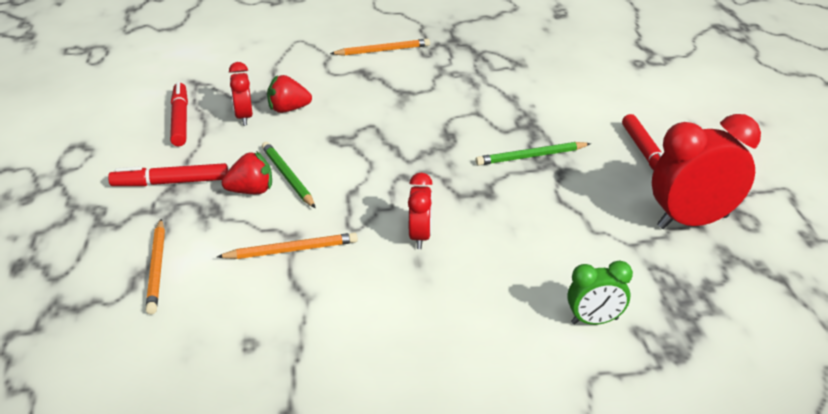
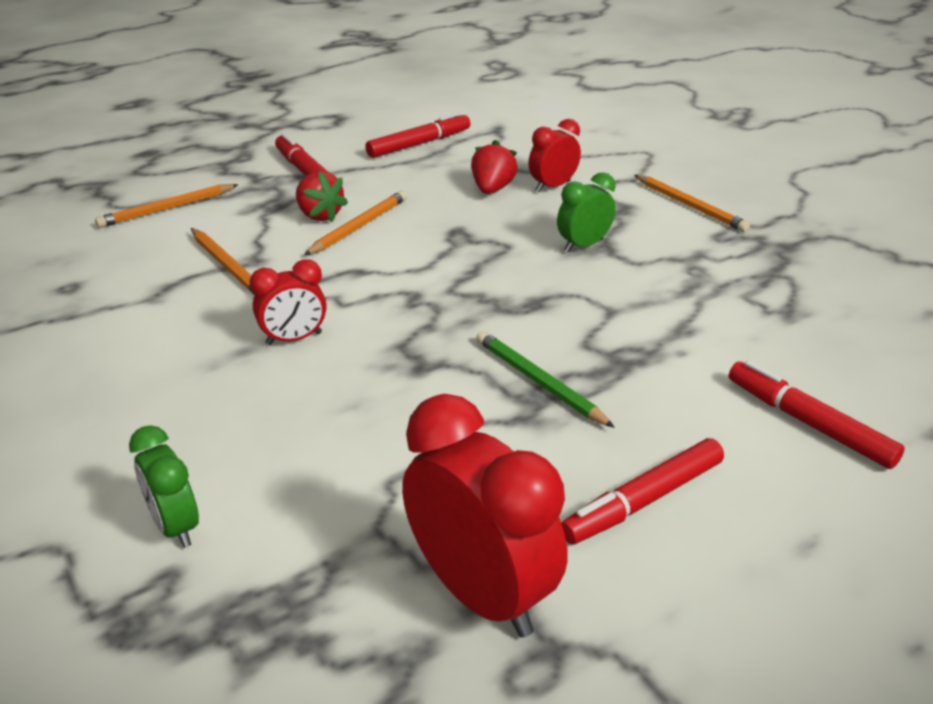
camera: 65 degrees right, 0 degrees up
(244, 117) = (453, 171): red clock -> red clock (552, 186)
(287, 177) = (359, 226): green pencil -> orange pencil
(288, 109) = (492, 189): red strawberry -> red strawberry turned 45 degrees clockwise
(396, 99) = (583, 245): none -> green clock
(612, 92) = (808, 423): none -> red marker

